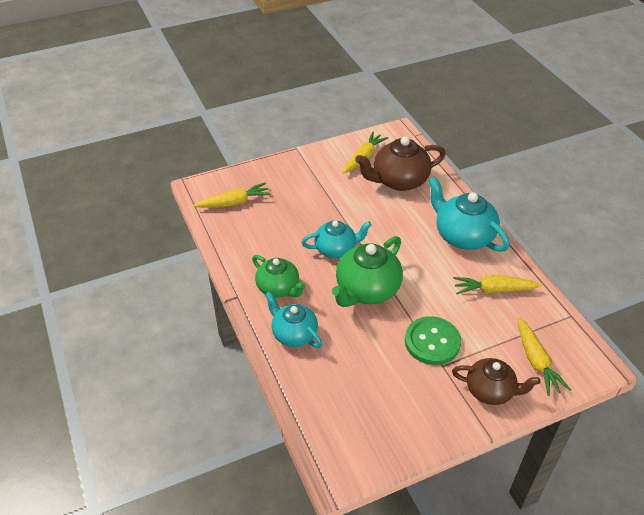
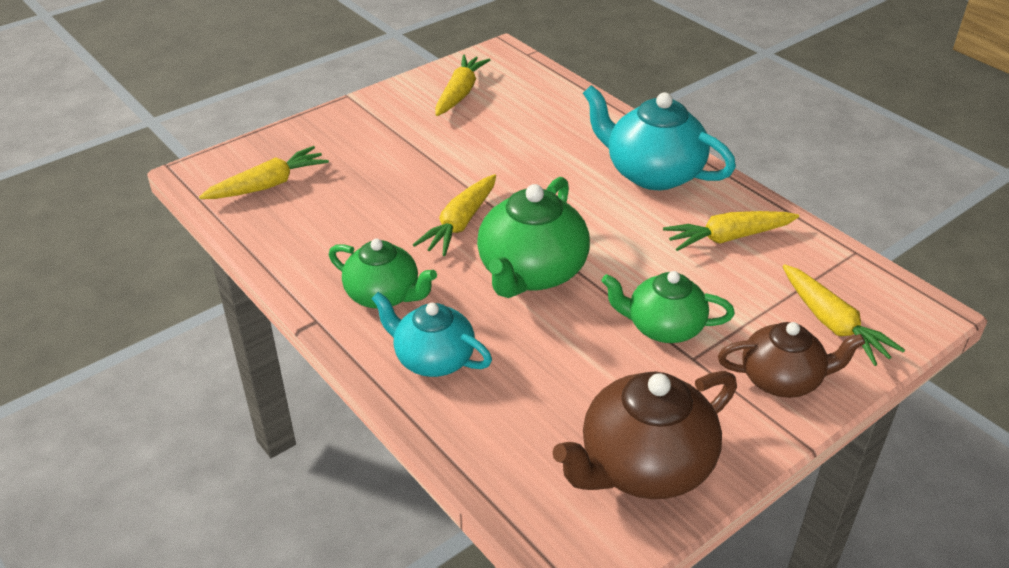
camera: 15 degrees left, 5 degrees down
(336, 249) = (460, 223): turquoise teapot -> yellow carrot
(399, 180) = (526, 115): brown teapot -> brown teapot (644, 466)
(432, 342) = (663, 327): green button -> green teapot

